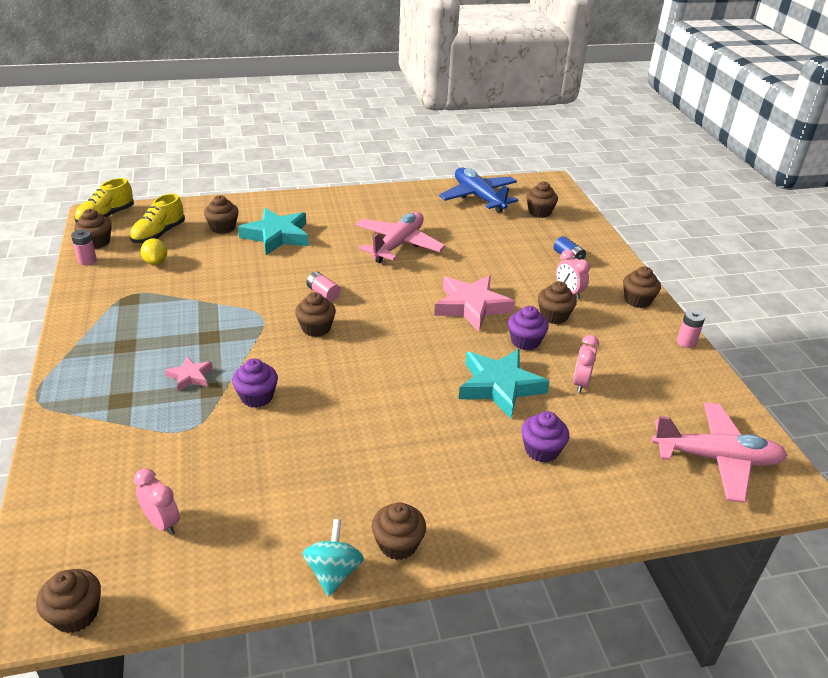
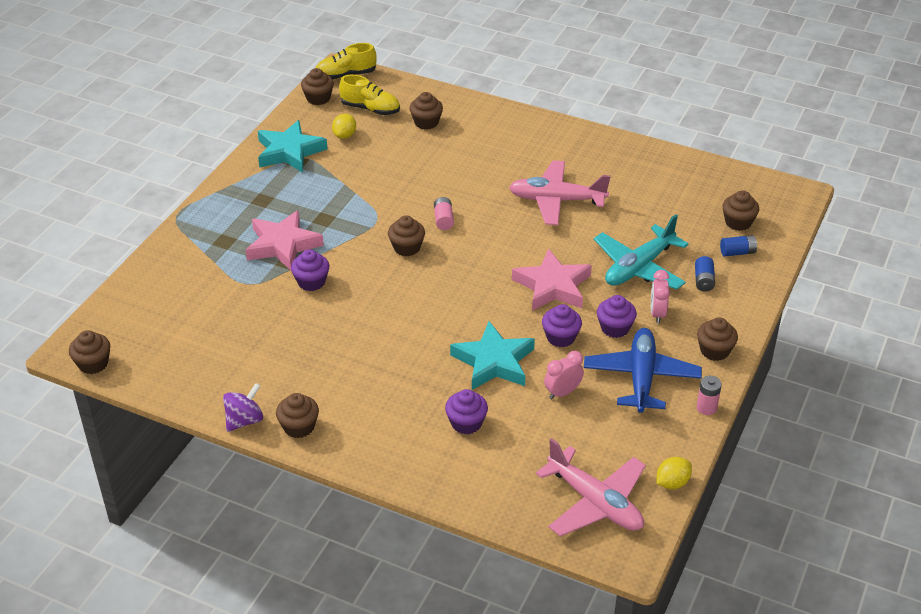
camera: 40 degrees right, 5 degrees up
(87, 260) = (297, 113): pink battery -> none
(159, 234) = (370, 109): yellow shoe -> yellow shoe turned 135 degrees counterclockwise
(162, 523) = (178, 337): pink clock -> none
(190, 376) = (283, 245): pink star -> pink star, size x1.99
(277, 236) = (462, 148): turquoise star -> turquoise star (289, 152)
(333, 572) = (244, 420): turquoise spinning top -> purple spinning top
(398, 245) = (556, 200): pink plane -> pink plane turned 150 degrees counterclockwise
(478, 197) = (695, 181): blue plane -> blue plane (641, 377)
(515, 267) = (639, 267): none -> turquoise plane
(554, 316) = (615, 328): brown cupcake -> purple cupcake
(564, 230) = (737, 252): none -> blue battery
(741, 410) = (672, 483): none -> yellow lemon

